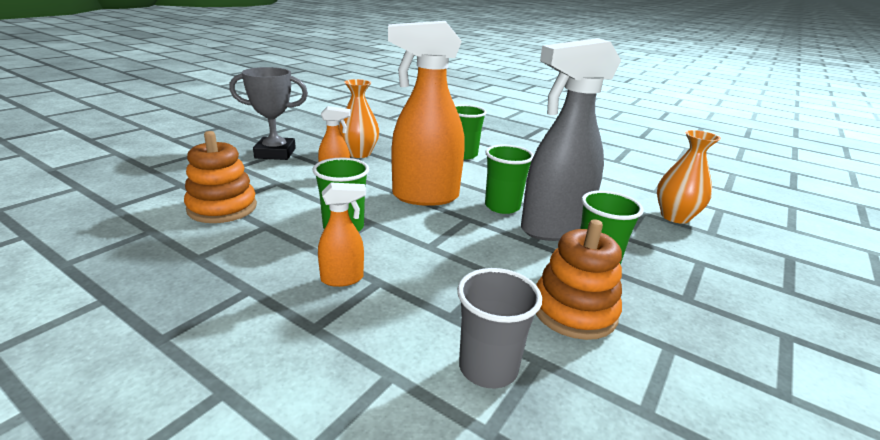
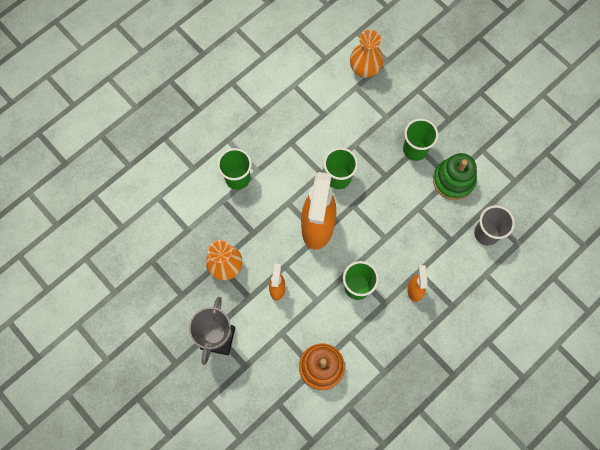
camera: 75 degrees left, 45 degrees up
(553, 229) = (373, 157): grey spray bottle -> none
(574, 311) = (453, 180): orange stacking toy -> green stacking toy

